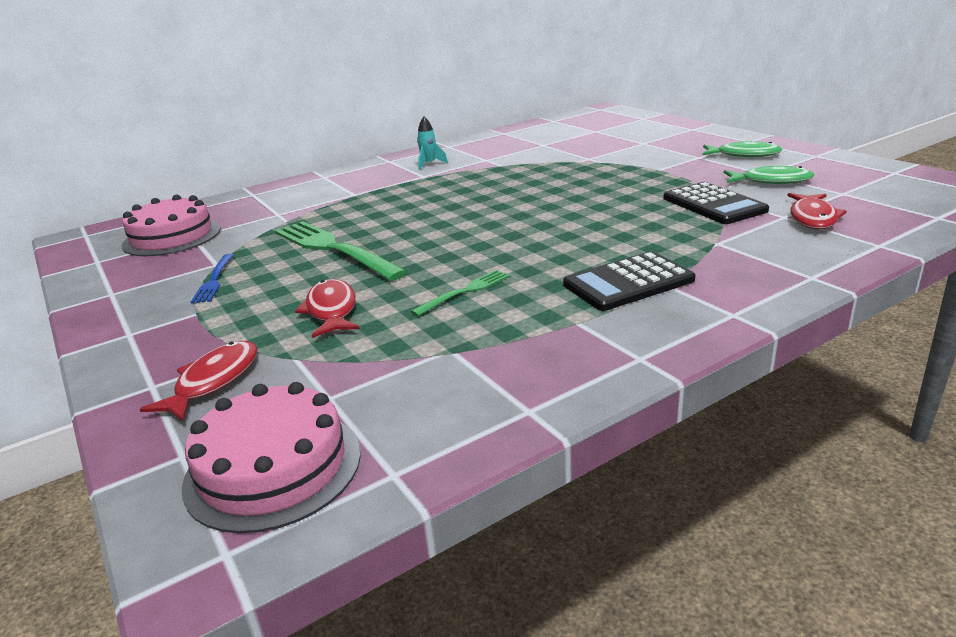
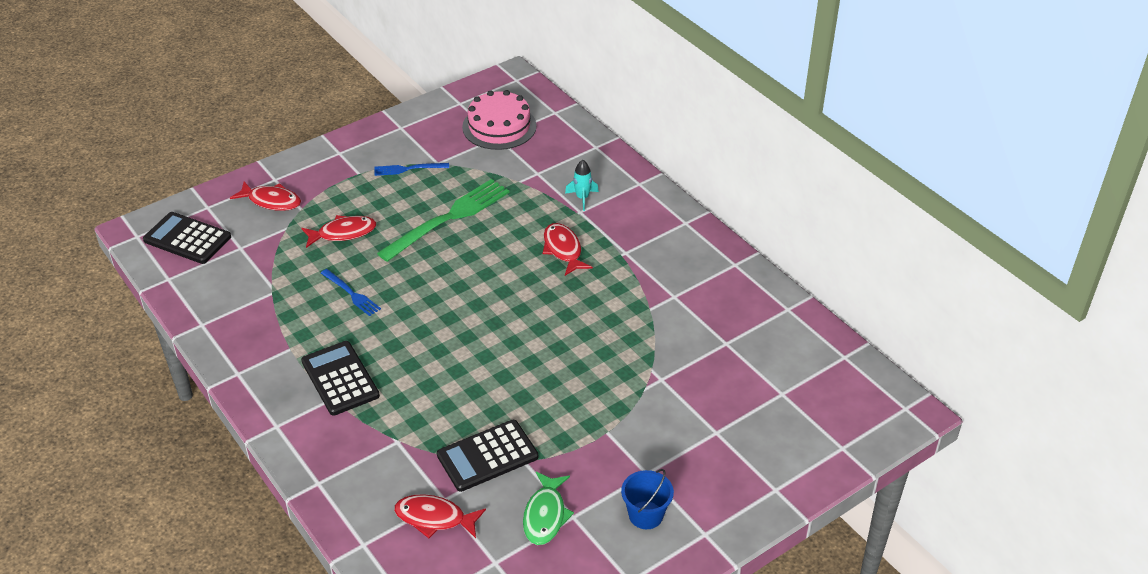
camera: 85 degrees right, 15 degrees up
(273, 467) = (187, 239): pink cake -> black calculator
(411, 196) = (563, 249): none -> red fish
(429, 164) = (665, 253): turquoise rocket -> turquoise rocket (582, 198)
(465, 291) = (352, 294): green fork -> blue fork
(744, 155) = (645, 515): green fish -> blue bucket

